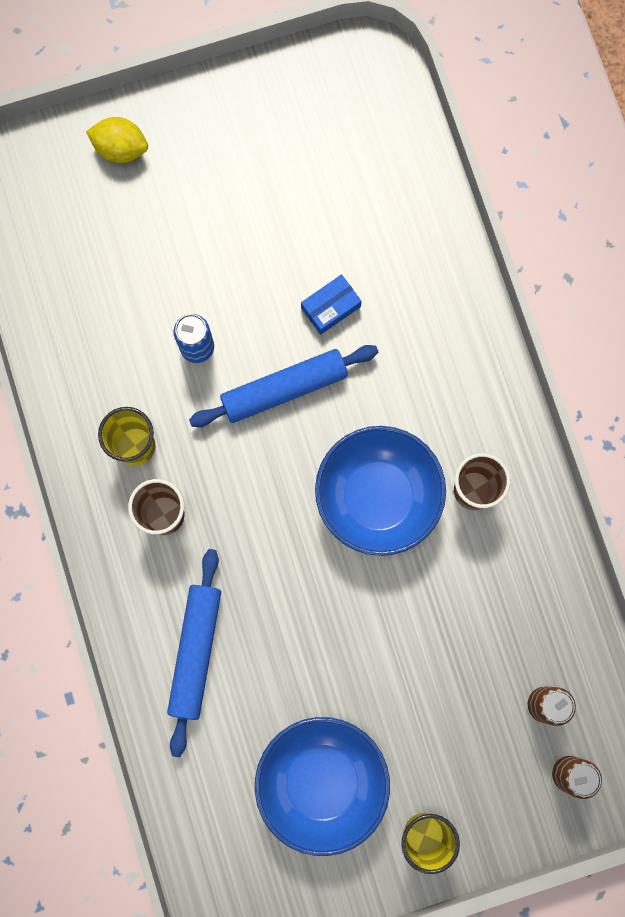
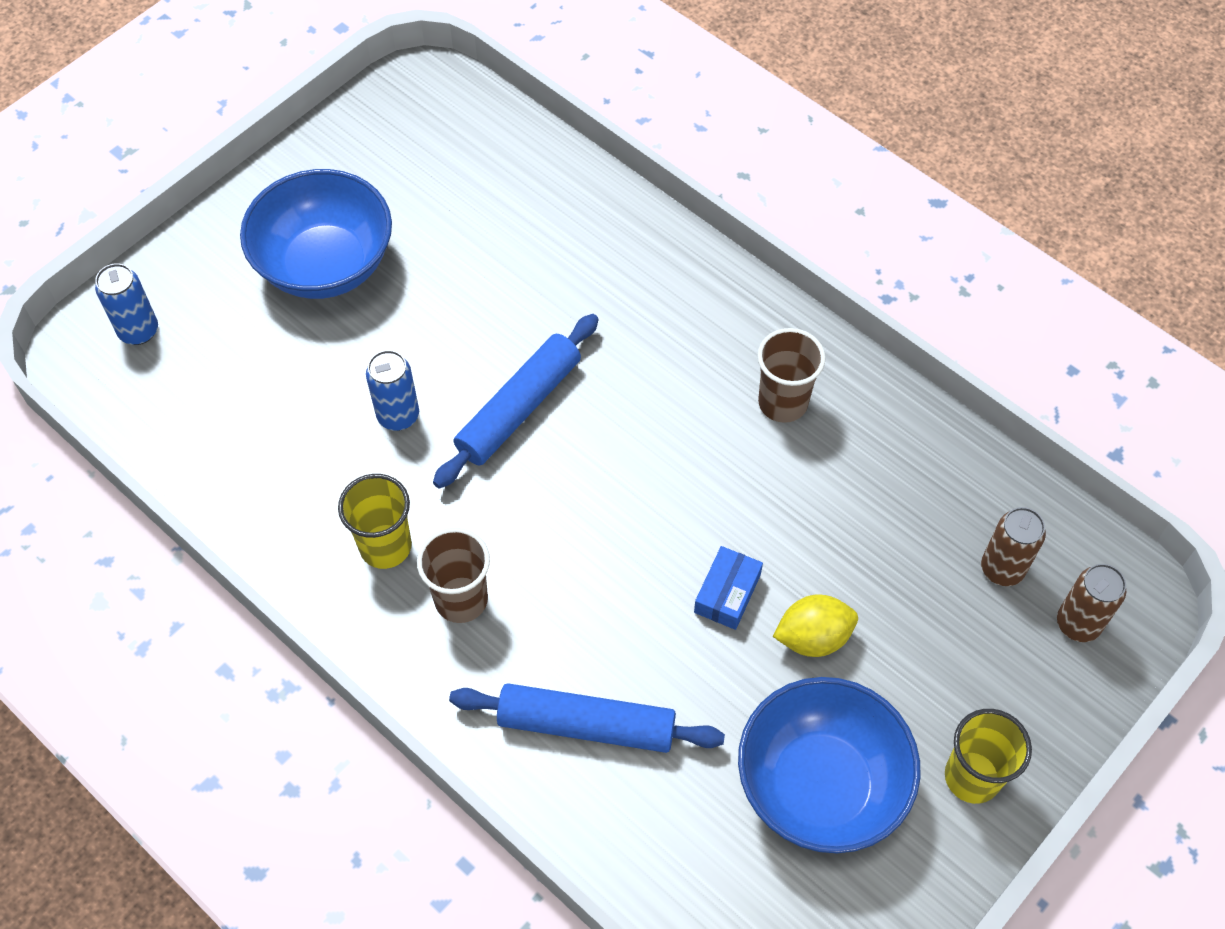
camera: 30 degrees left, 20 degrees down
(53, 175) = (139, 331): none -> blue can
(121, 148) = (202, 272): yellow lemon -> yellow lemon (813, 637)
(195, 651) = (586, 725): blue rolling pin -> blue rolling pin turned 60 degrees counterclockwise
(330, 307) = (520, 310): blue box -> blue box (727, 593)
(378, 497) = (687, 460): blue bowl -> blue bowl (326, 265)

